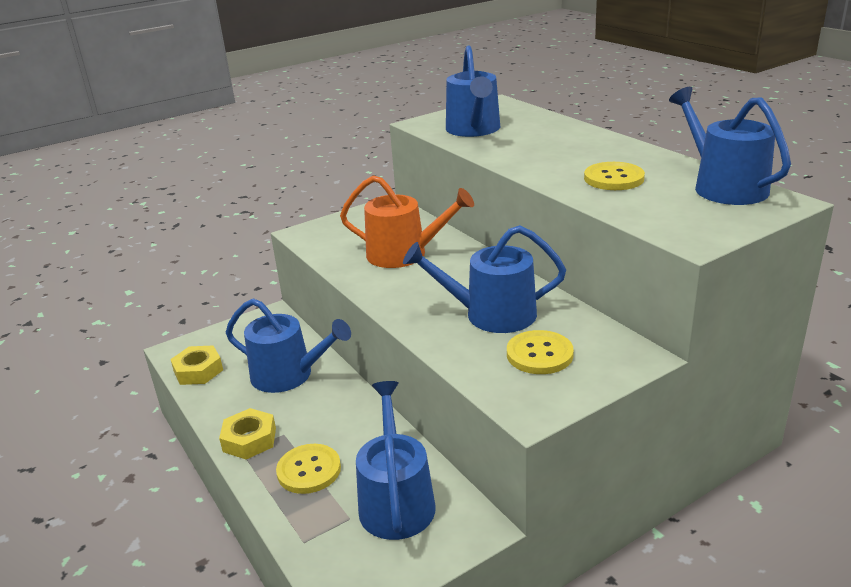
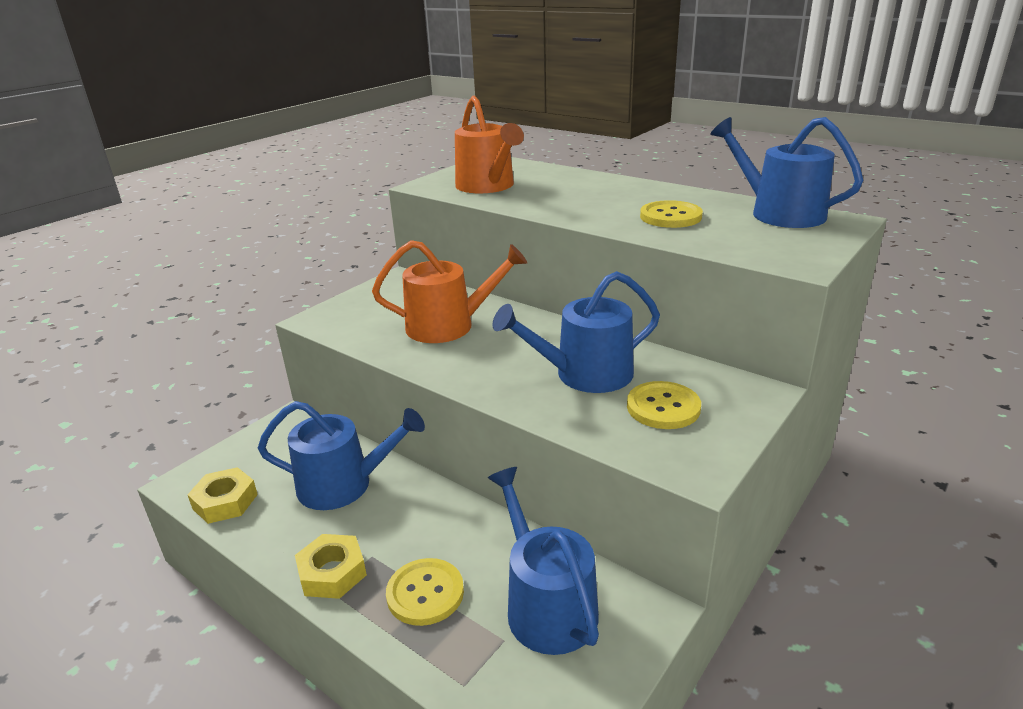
camera: 20 degrees left, 0 degrees up
(474, 130) = (488, 186): blue watering can -> orange watering can

